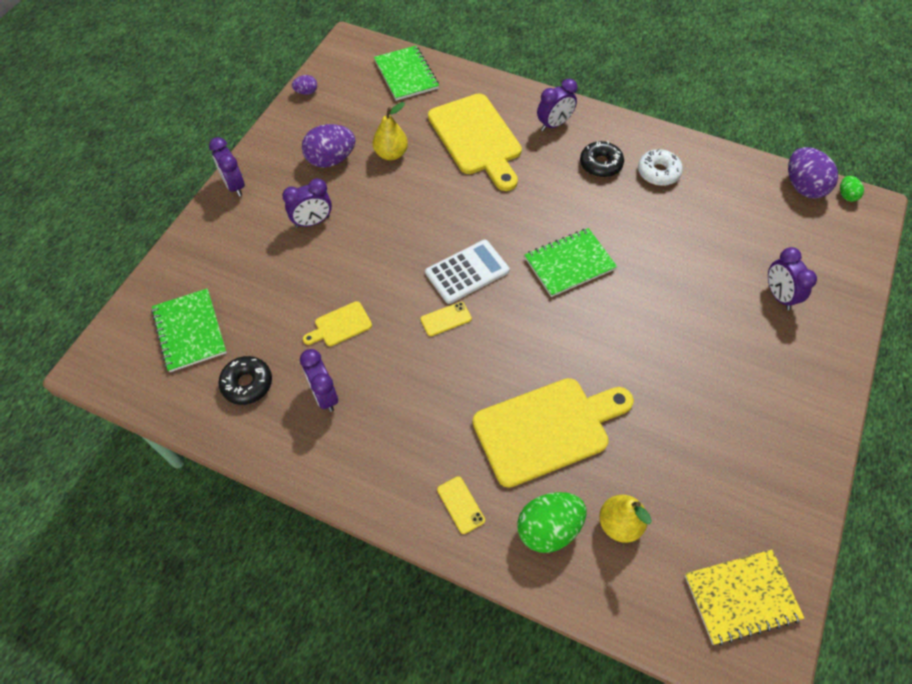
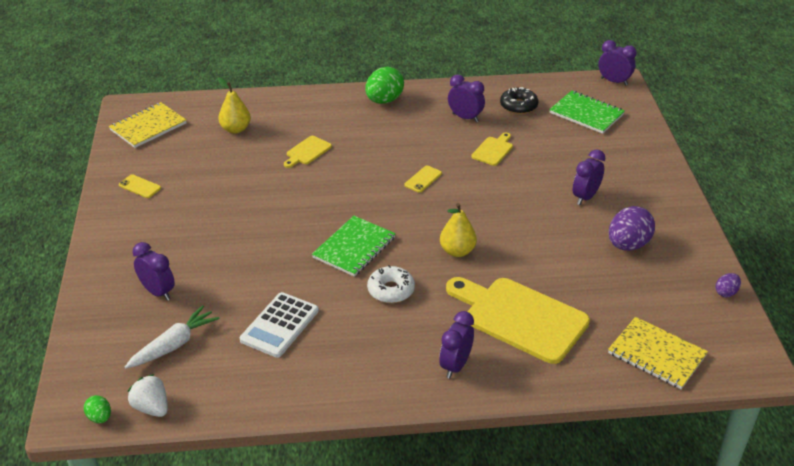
camera: 150 degrees right, 20 degrees down
(234, 186) = (676, 196): purple clock -> purple clock (614, 81)
(391, 154) = (583, 271): yellow pear -> yellow pear (457, 251)
(406, 75) = (656, 354): green notebook -> yellow notebook
(460, 505) = (338, 106): yellow phone -> yellow phone (140, 186)
(467, 272) = (433, 211): white calculator -> white calculator (279, 325)
(547, 429) = (307, 152): yellow cutting board -> yellow cutting board, size x0.46
(548, 528) = (278, 114): green egg -> green egg (384, 100)
(600, 164) = (379, 343): black donut -> none
(658, 172) = (315, 359): white donut -> white donut (391, 290)
(774, 233) = (173, 345): none -> white carrot
(803, 187) = (151, 408): purple egg -> white strawberry

